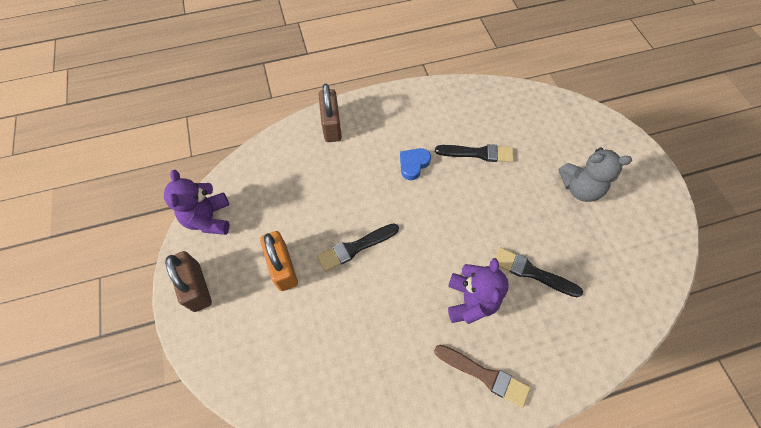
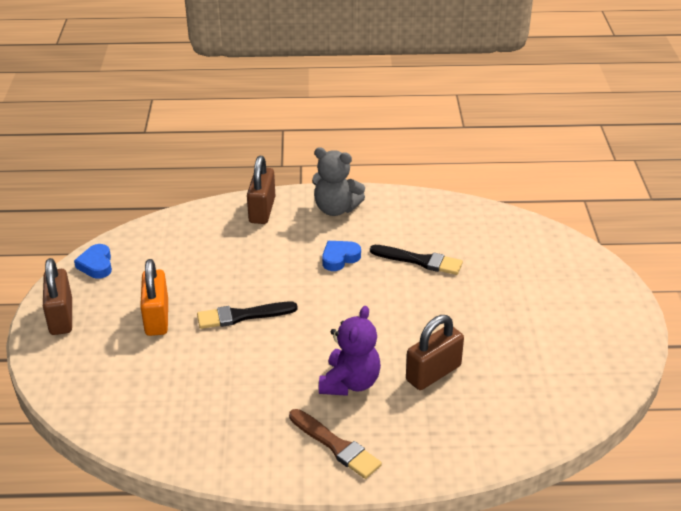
camera: 15 degrees right, 25 degrees down
(209, 219) = (96, 265): purple teddy bear -> blue heart
(532, 272) = (433, 373): black brush -> brown padlock
(580, 188) = (528, 311): grey teddy bear -> grey teddy bear (336, 209)

